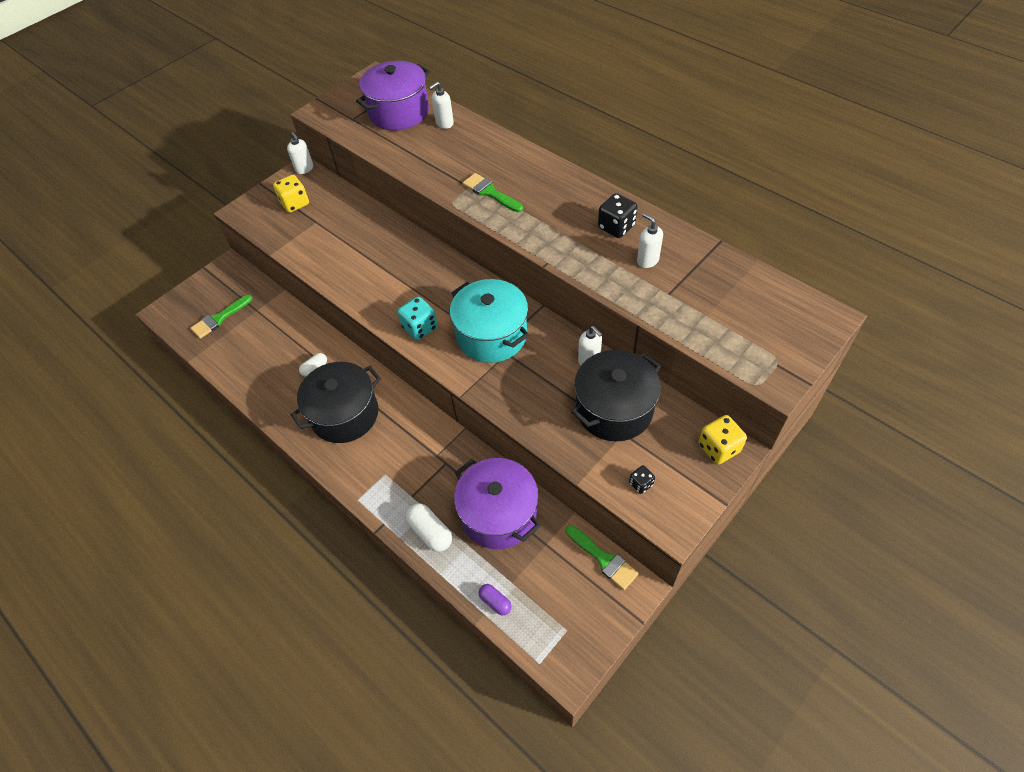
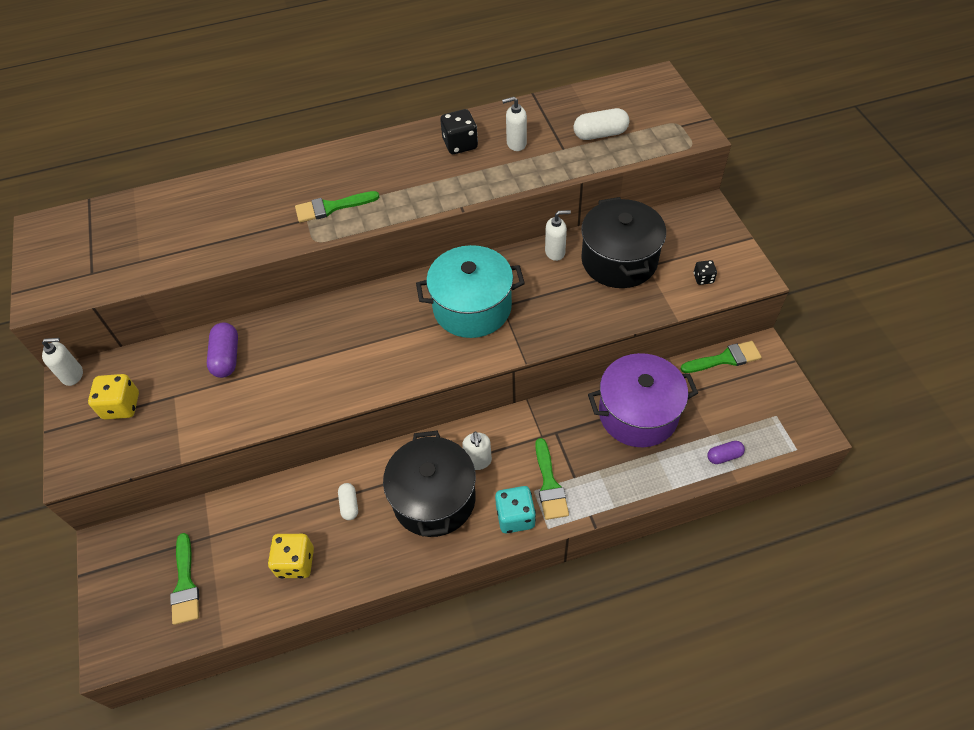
camera: 60 degrees left, 0 degrees up
(360, 228) = (226, 357): none -> purple capsule
(396, 482) = (549, 484): none -> green brush
(399, 112) = (130, 229): purple pot -> none
(420, 328) = (415, 360): turquoise dice -> turquoise dice (515, 517)
(430, 532) = (624, 478): white capsule -> white capsule (600, 134)
(444, 123) = (192, 200): white soap dispenser -> white soap dispenser (478, 461)
(718, 448) = (699, 216): yellow dice -> yellow dice (295, 562)

